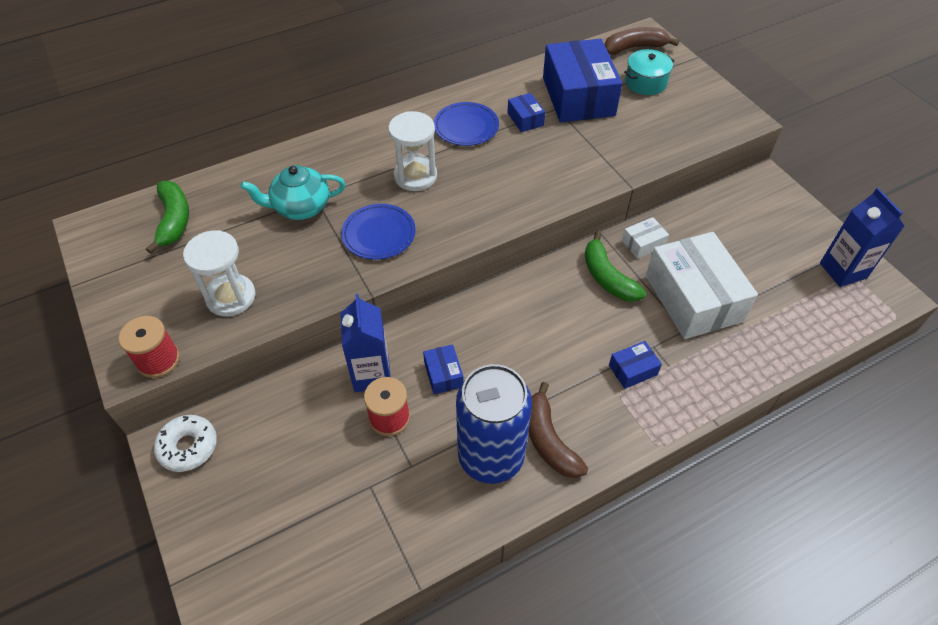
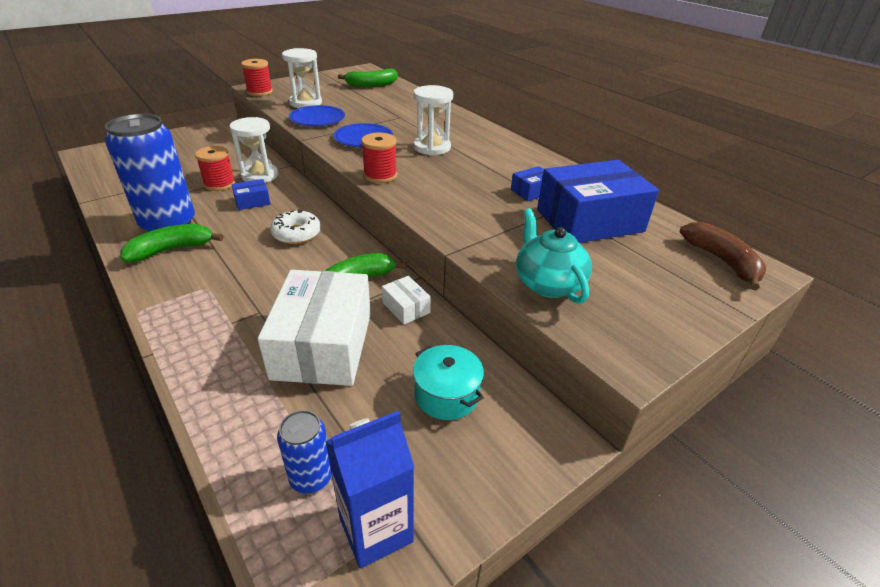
camera: 80 degrees right, 15 degrees down
(188, 447) = (221, 130): white donut -> white donut (296, 234)
(301, 207) = (388, 114): turquoise teapot -> turquoise teapot (548, 283)
(371, 374) = (259, 175): blue carton -> white hourglass
(466, 127) = (505, 164): blue plate -> blue plate (317, 119)
(483, 223) = (380, 175): none -> red spool
(548, 440) = (172, 250): brown banana -> green banana
(632, 370) = (232, 297): blue box -> none
(645, 83) = (651, 268): turquoise pot -> turquoise pot (446, 395)
(693, 298) = (323, 345): white box -> white box turned 60 degrees counterclockwise
(815, 301) = (311, 477): none -> blue can

